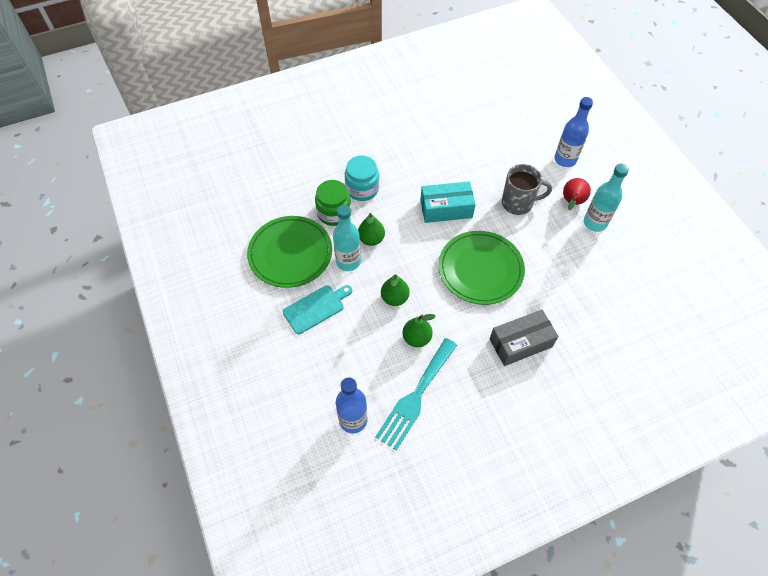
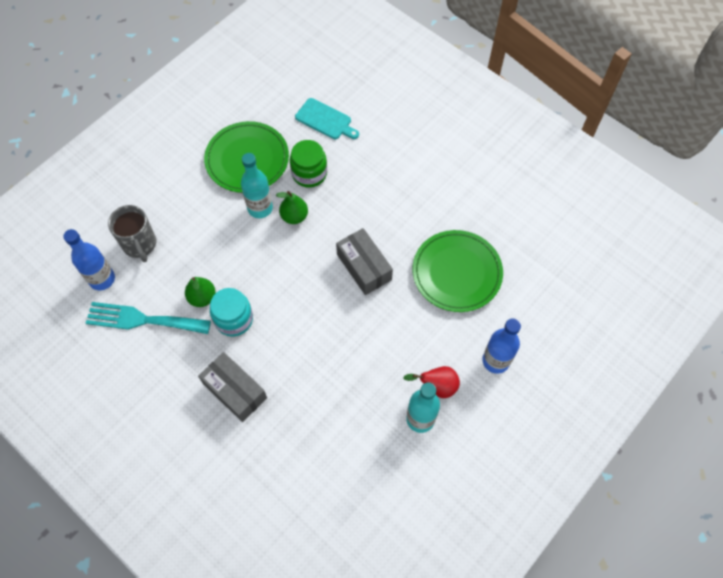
camera: 65 degrees right, 5 degrees up
(316, 308) = (199, 204): turquoise cutting board -> turquoise cutting board (325, 120)
(362, 189) = (350, 184): turquoise jar -> turquoise jar (234, 319)
(394, 298) = (237, 262): green pear -> none
(446, 209) = (364, 267): turquoise box -> grey box
(480, 269) = (304, 325): green plate -> green plate (457, 272)
(518, 203) = (407, 332): grey mug -> grey mug (140, 244)

